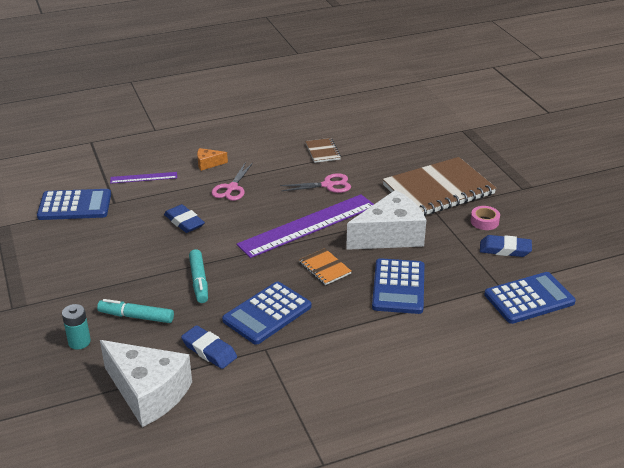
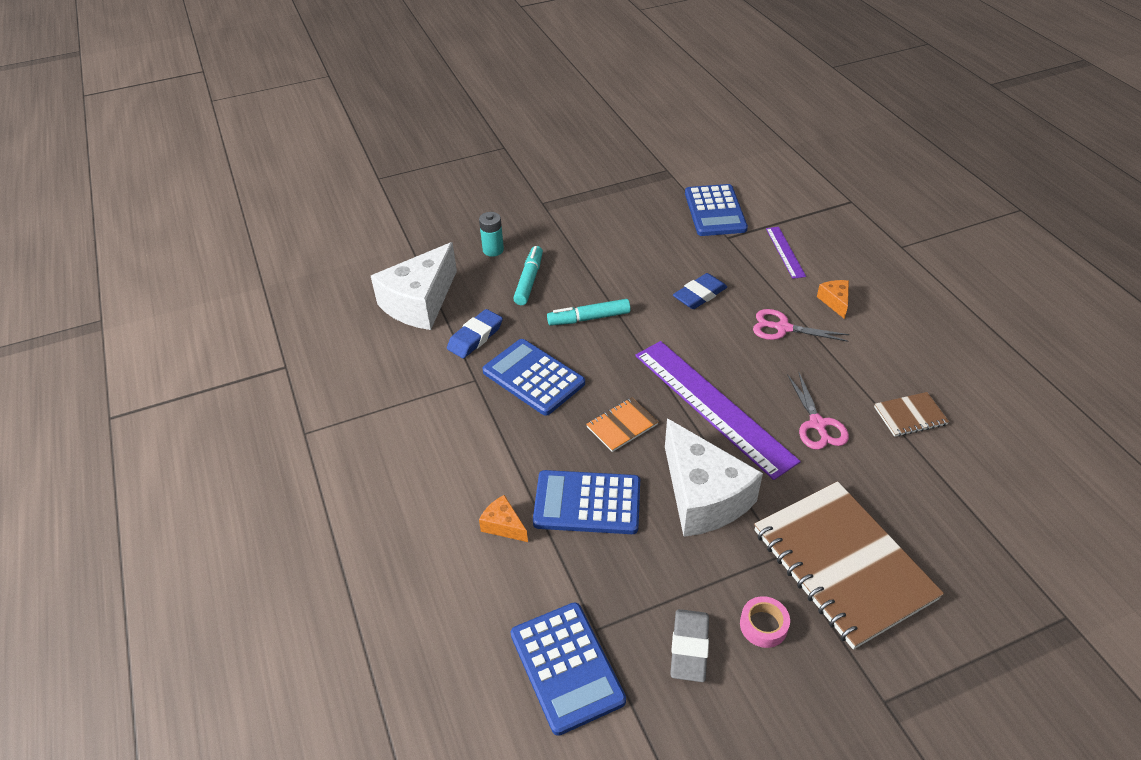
camera: 90 degrees right, 10 degrees up
(421, 328) = (503, 525): none -> orange cheese
(505, 249) = (689, 648): blue eraser -> grey eraser

